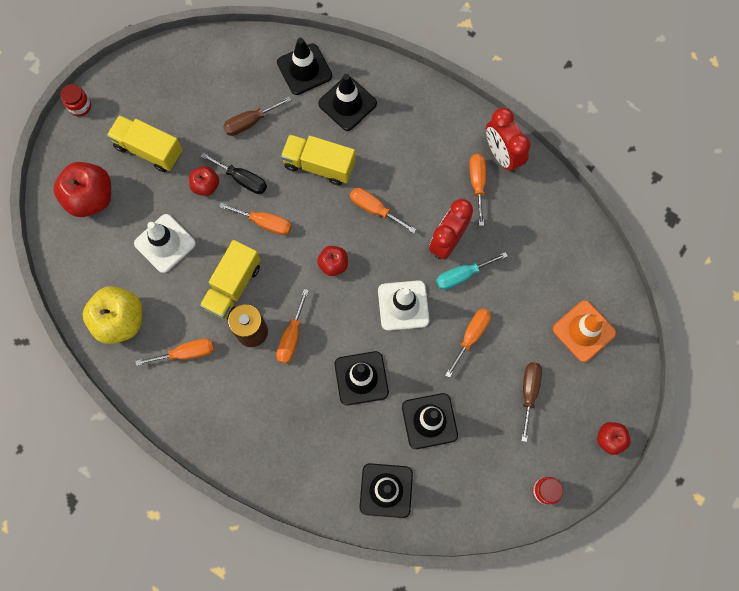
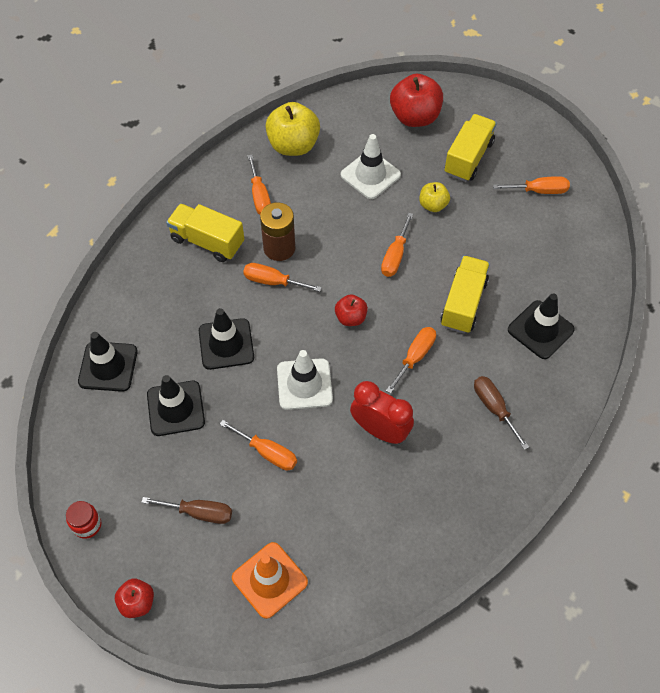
camera: 90 degrees right, 15 degrees down
(80, 106) = (509, 103): red jar -> none
(206, 186) = (433, 205): red apple -> yellow apple
(233, 286) = (326, 231): yellow truck -> yellow truck (207, 241)
(242, 179) = (442, 235): black screwdriver -> none
(250, 122) = (507, 240): brown screwdriver -> brown screwdriver (494, 408)
(304, 69) = (577, 288): black traffic cone -> none
(462, 275) = (339, 445): turquoise screwdriver -> none
(477, 184) = (453, 464): orange screwdriver -> orange screwdriver (539, 191)
(502, 155) = (492, 494): red clock -> none

